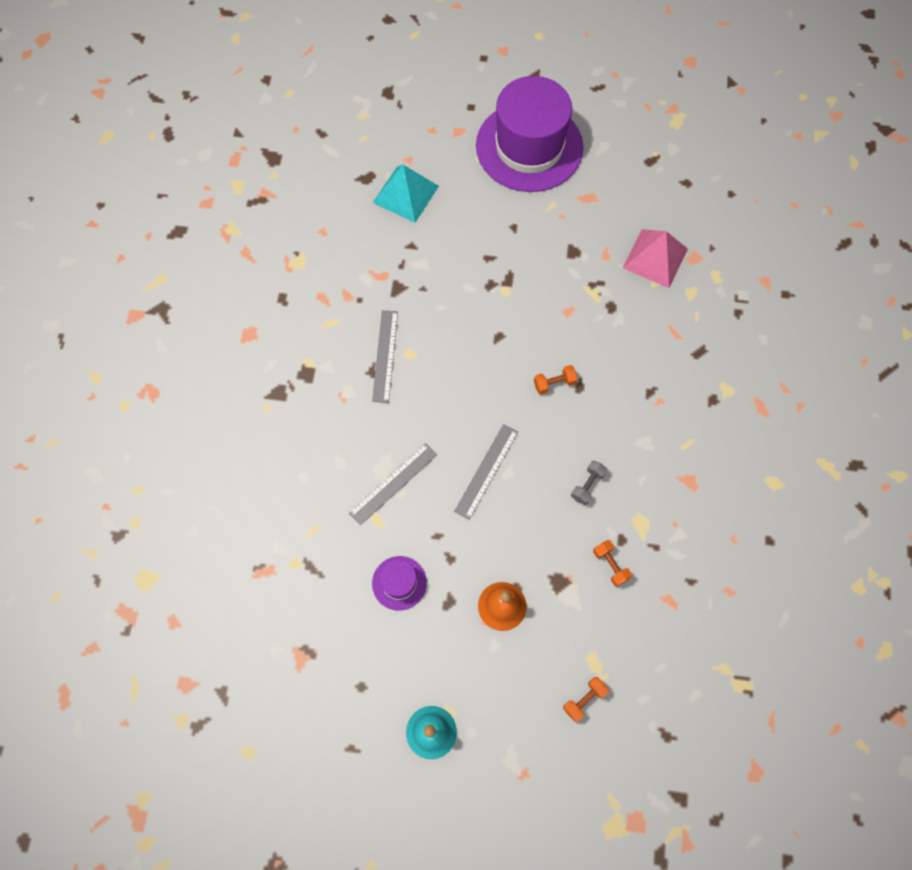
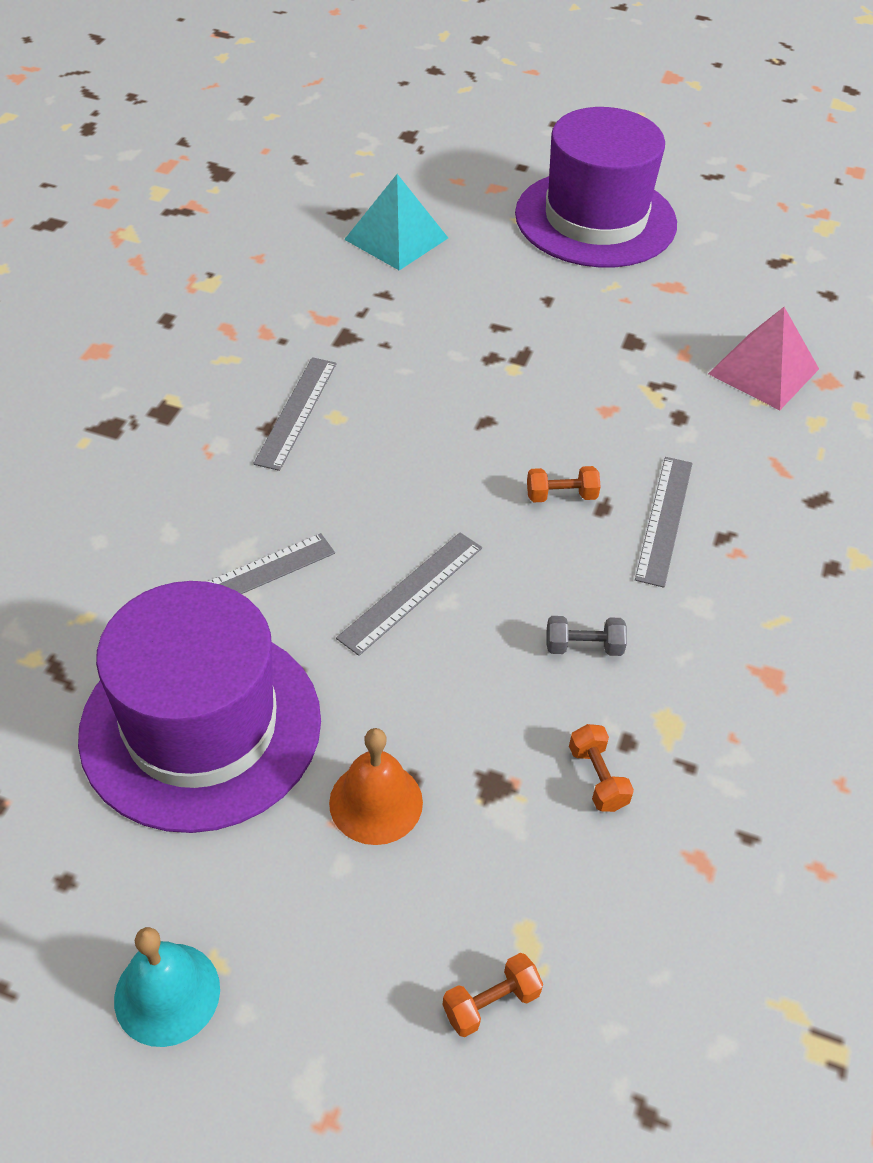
camera: 10 degrees right, 20 degrees down
(399, 583) = (201, 726): purple hat -> purple hat, size x2.35
(587, 485) = (583, 647): grey dumbbell -> grey dumbbell turned 45 degrees clockwise
(615, 387) = (664, 519): none -> grey ruler

